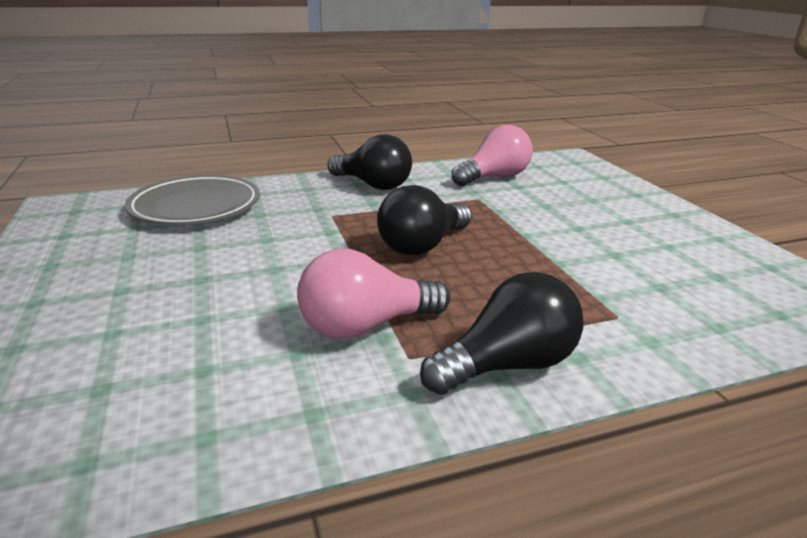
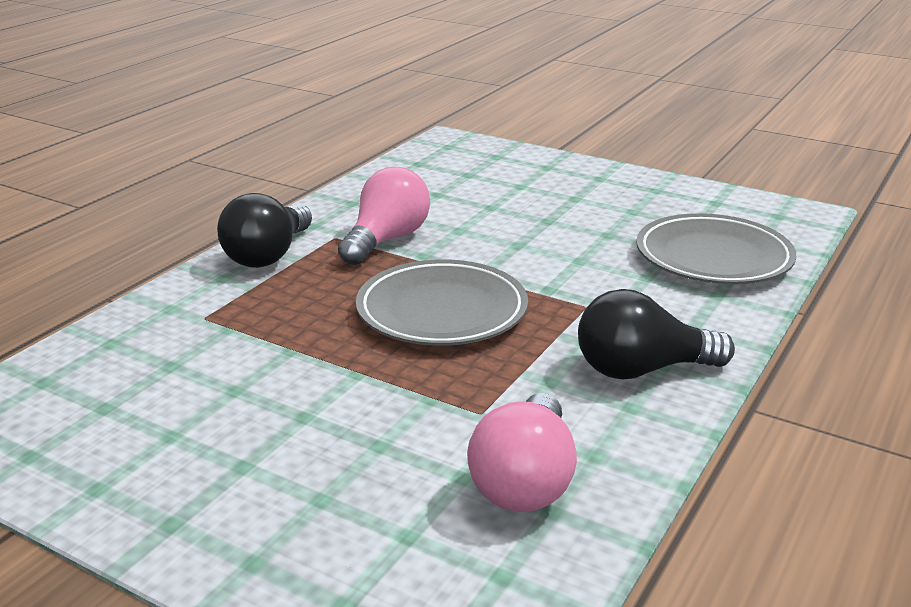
camera: 140 degrees right, 0 degrees up
(422, 245) = (442, 311): black light bulb -> grey plate

